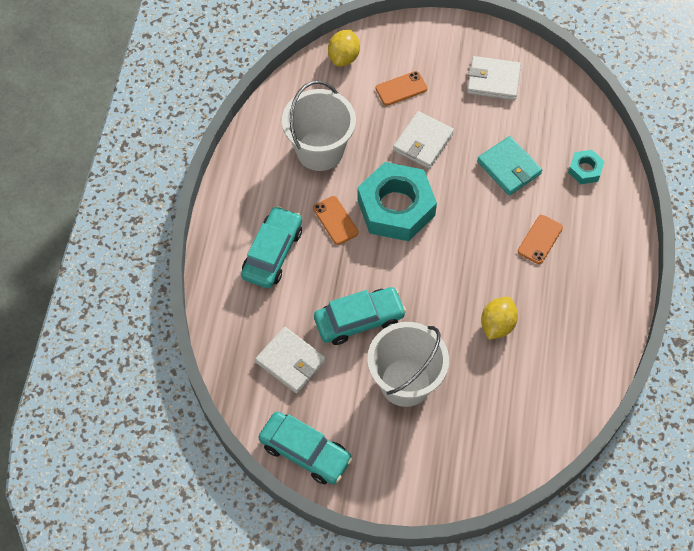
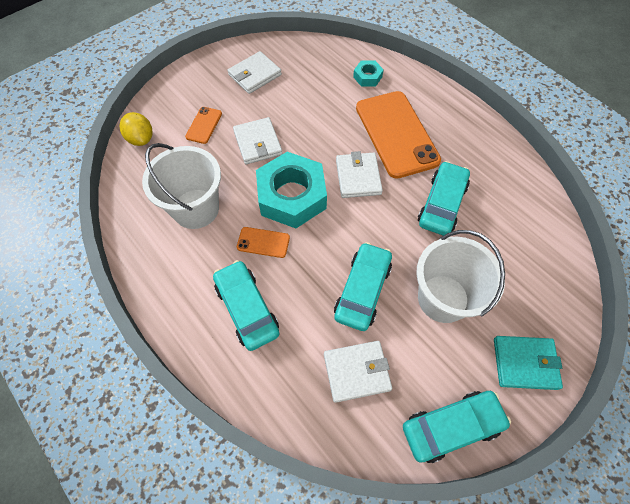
camera: 50 degrees left, 0 degrees up
(462, 242) = (358, 177): none -> white wallet
(497, 325) = (442, 204): yellow lemon -> turquoise car
(509, 167) = (326, 112): turquoise wallet -> turquoise wallet (525, 363)
(540, 239) = (396, 134): orange phone -> orange phone, size x2.29

